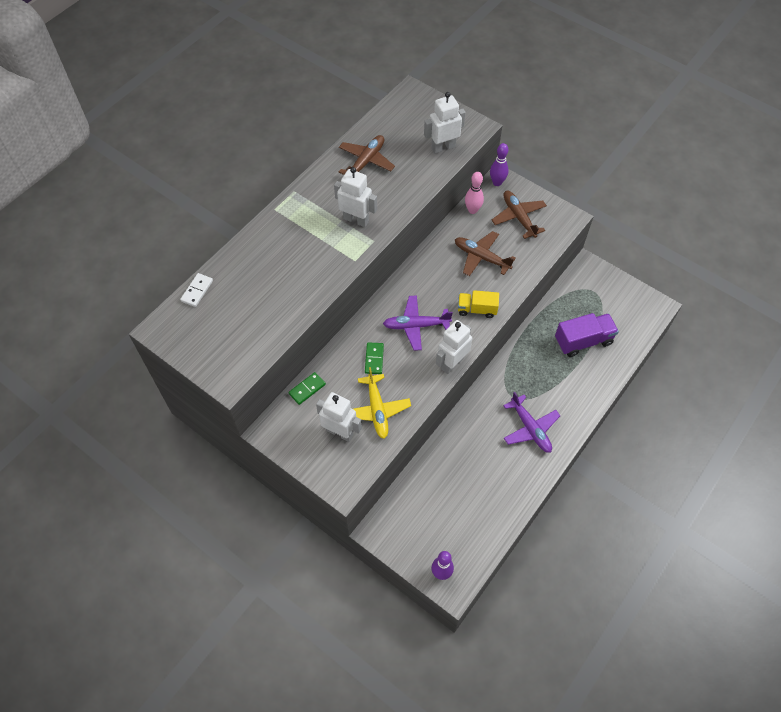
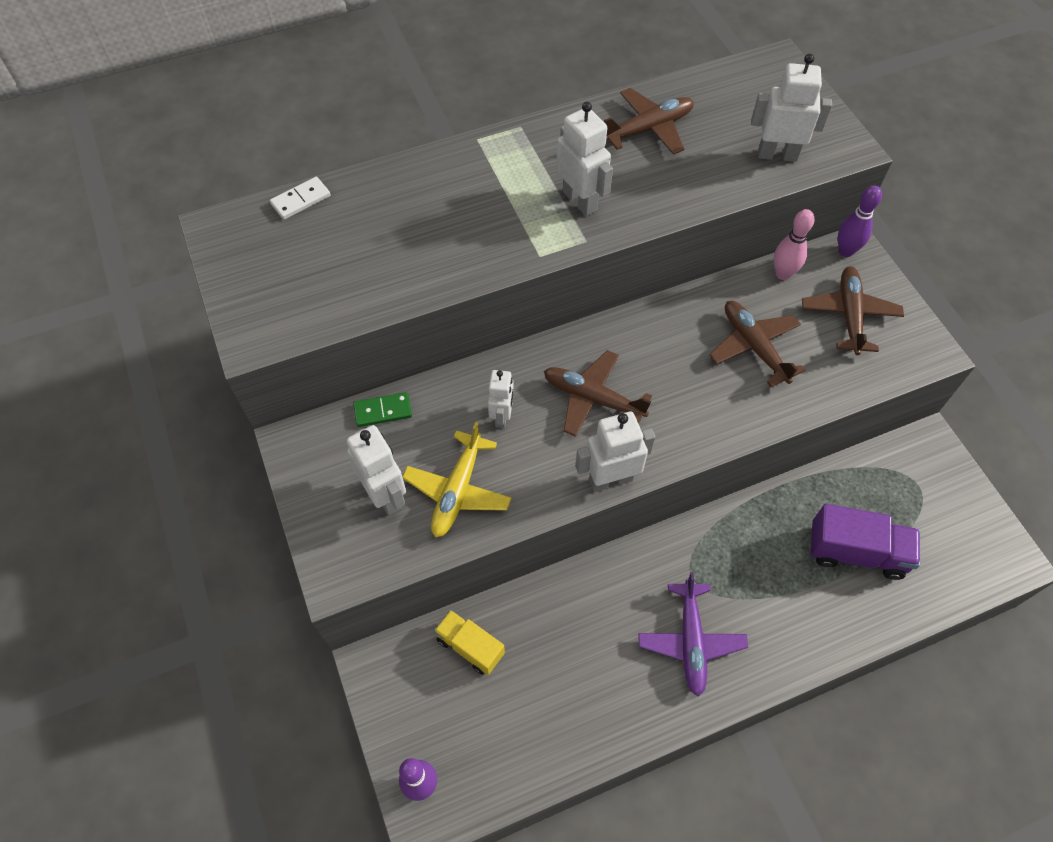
camera: 30 degrees right, 0 degrees up
(374, 359) = (502, 416): green domino -> white robot
(416, 326) = (592, 398): purple plane -> brown plane
(477, 309) = (699, 419): yellow truck -> yellow truck (470, 647)

